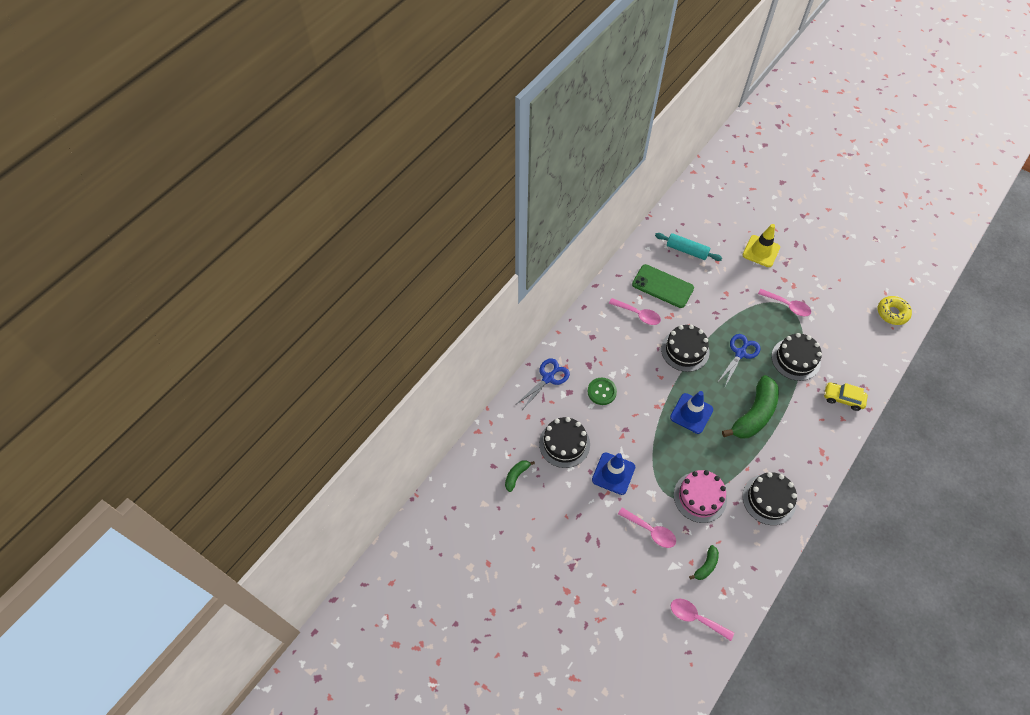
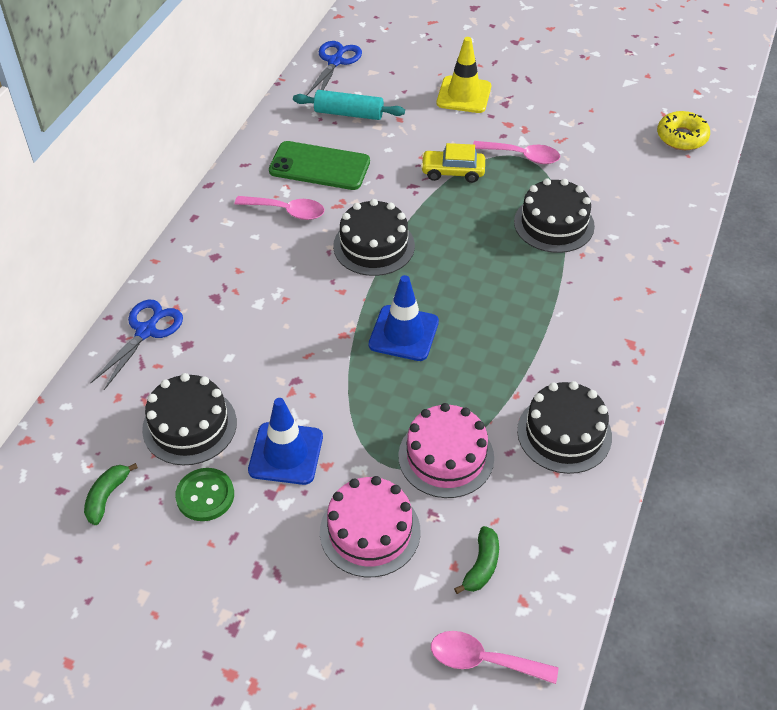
camera: 15 degrees left, 10 degrees down
(601, 392) = (244, 332): green button -> green button (205, 496)
(650, 531) = (370, 531): pink spoon -> pink cake
(740, 353) = (464, 233): blue scissors -> blue scissors (335, 61)
(754, 414) = (508, 313): green banana -> none
(843, 398) = (642, 262): yellow car -> yellow car (452, 172)

